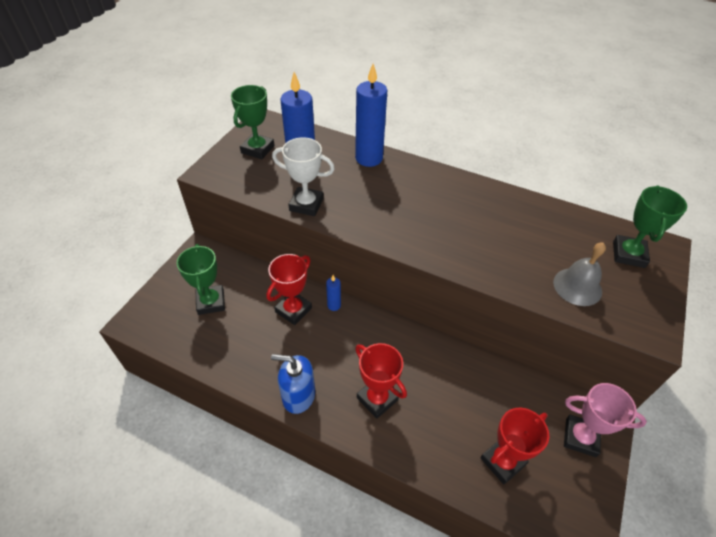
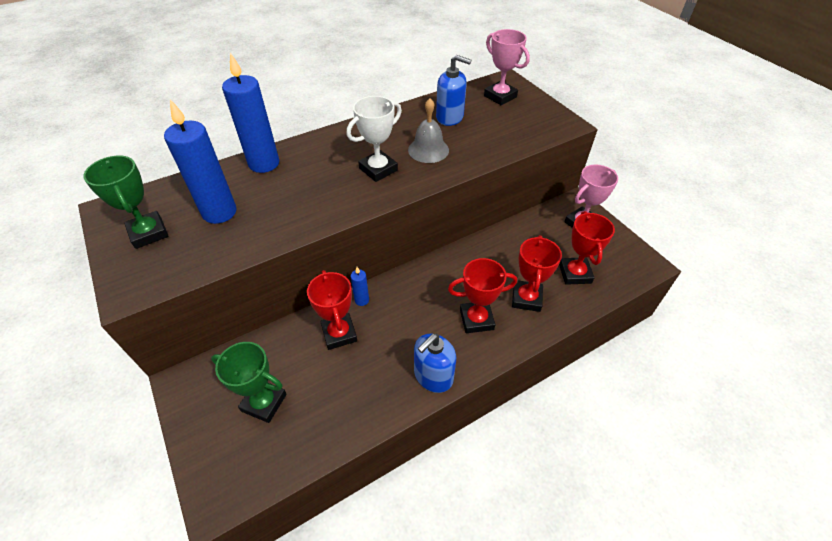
camera: 55 degrees left, 0 degrees up
(306, 204) = (272, 232): white trophy -> white trophy (378, 169)
(433, 429) = (526, 298): none -> red trophy
(548, 233) = (450, 117): none -> blue soap dispenser
(577, 286) = (507, 132): grey bell -> grey bell (428, 150)
(628, 254) = (500, 96): green trophy -> pink trophy

